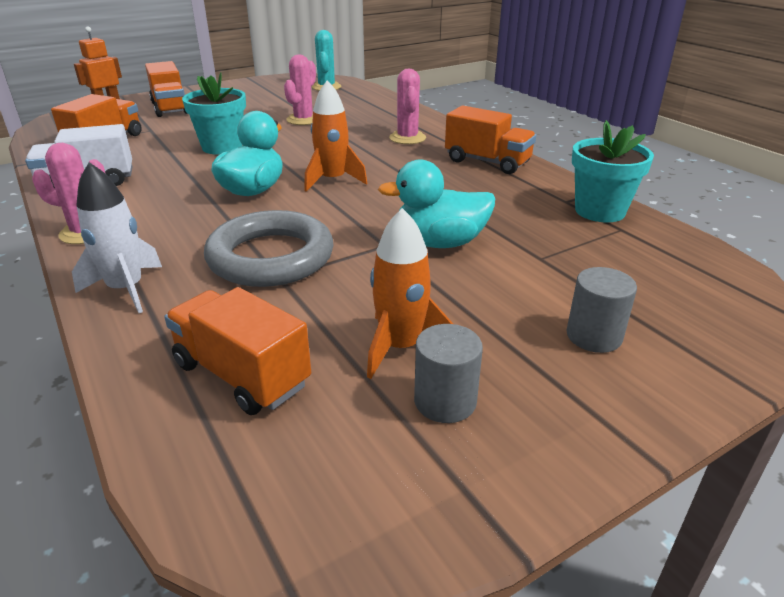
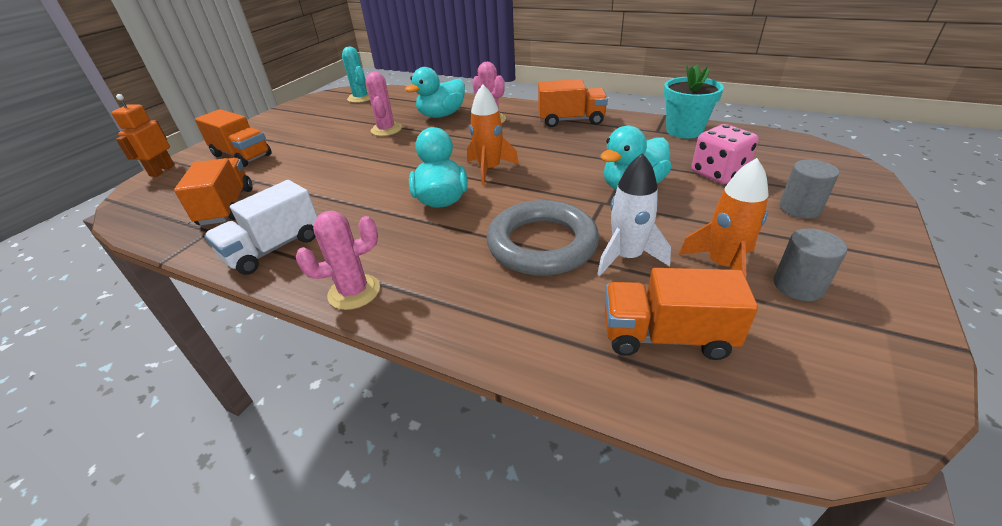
camera: 30 degrees left, 5 degrees up
(126, 289) = (475, 321): white rocket -> white rocket (627, 257)
(222, 147) = (353, 174): turquoise flower pot -> none
(370, 121) = (441, 115): none -> turquoise duck
(560, 265) = (718, 173): none -> pink dice

